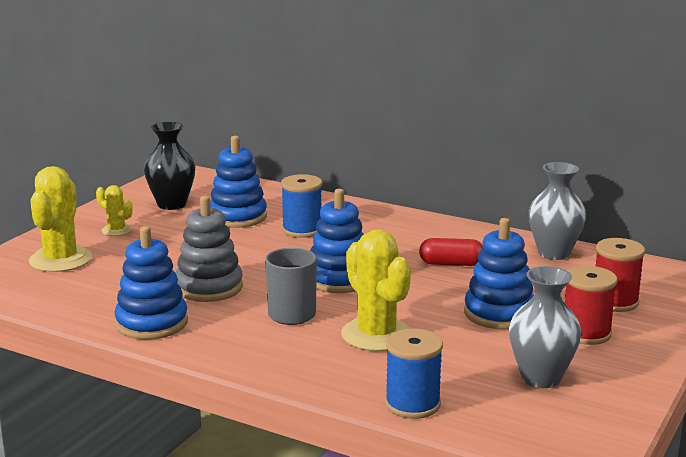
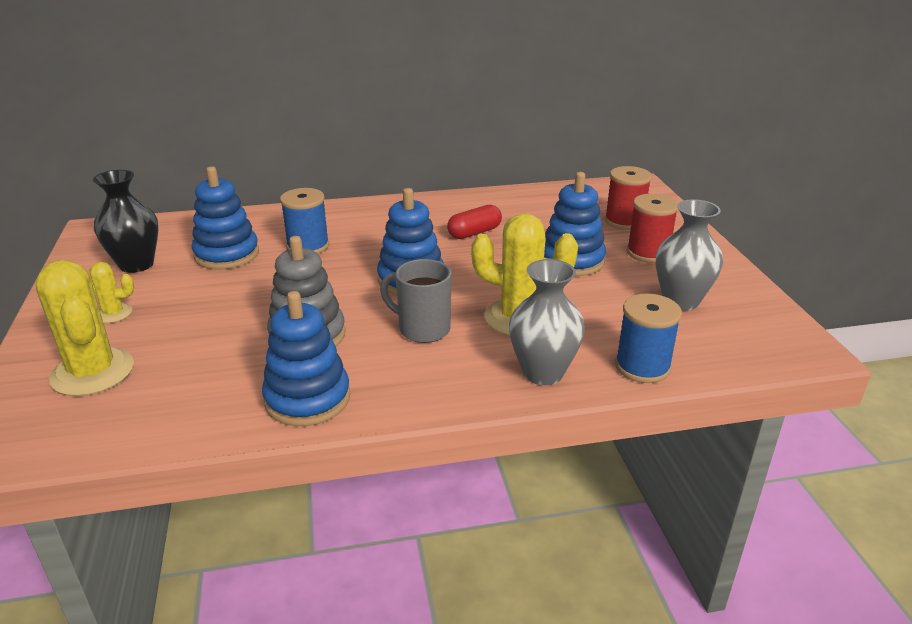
camera: 40 degrees left, 10 degrees up
(554, 253) = (528, 198): grey vase -> grey vase (543, 372)

